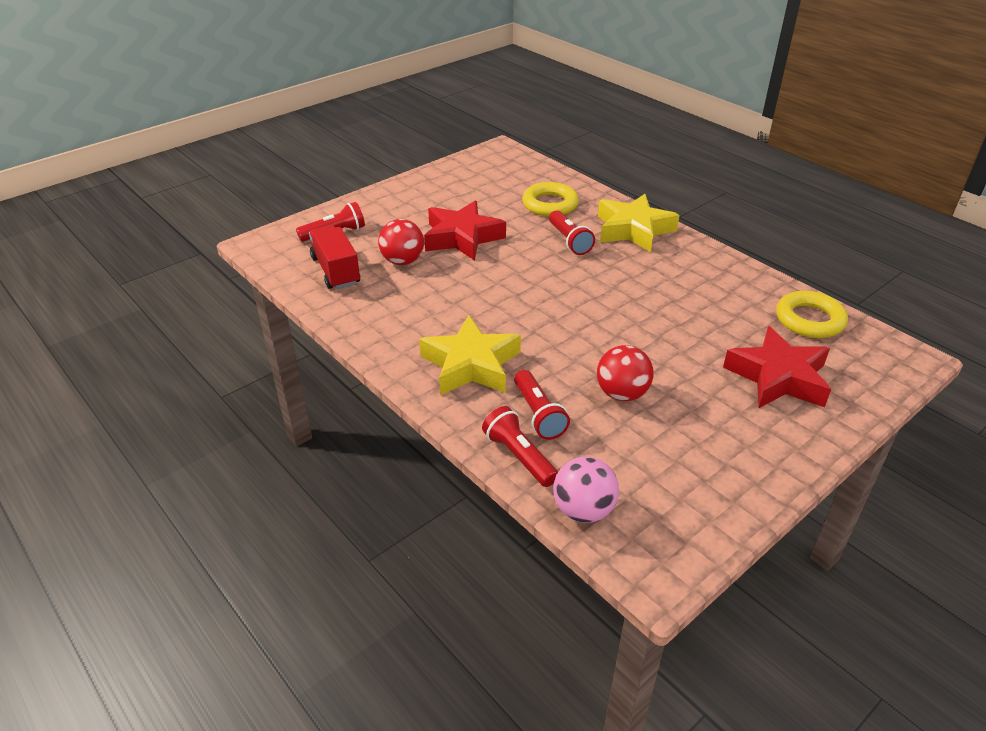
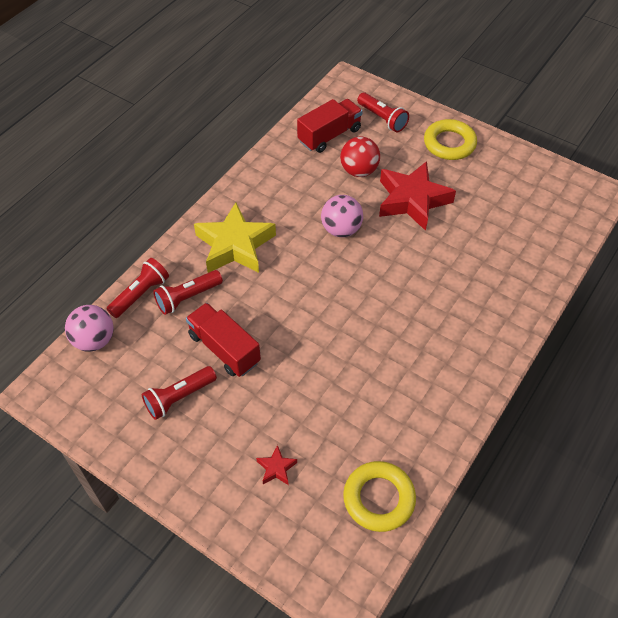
camera: 75 degrees right, 15 degrees up
(481, 286) = (341, 229): none -> pink ball
(550, 204) = (503, 252): yellow ring -> yellow ring (449, 143)
(569, 241) = (441, 279): red flashlight -> red flashlight (179, 397)
(622, 394) = (224, 348): red ball -> red truck
(633, 230) = (487, 328): yellow star -> none
(778, 377) = (276, 468): red star -> red star, size x0.42

